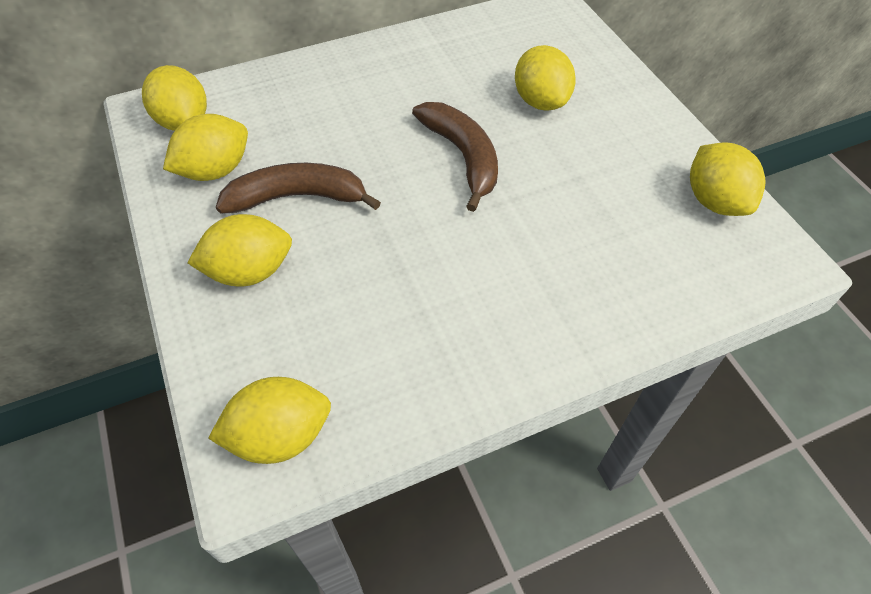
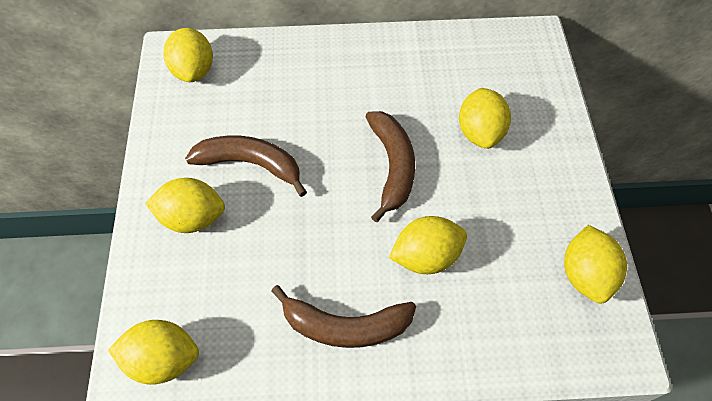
camera: 20 degrees right, 5 degrees up
(215, 170) = (200, 122): yellow lemon -> yellow lemon (426, 256)
(487, 328) = (345, 326): none -> brown banana

